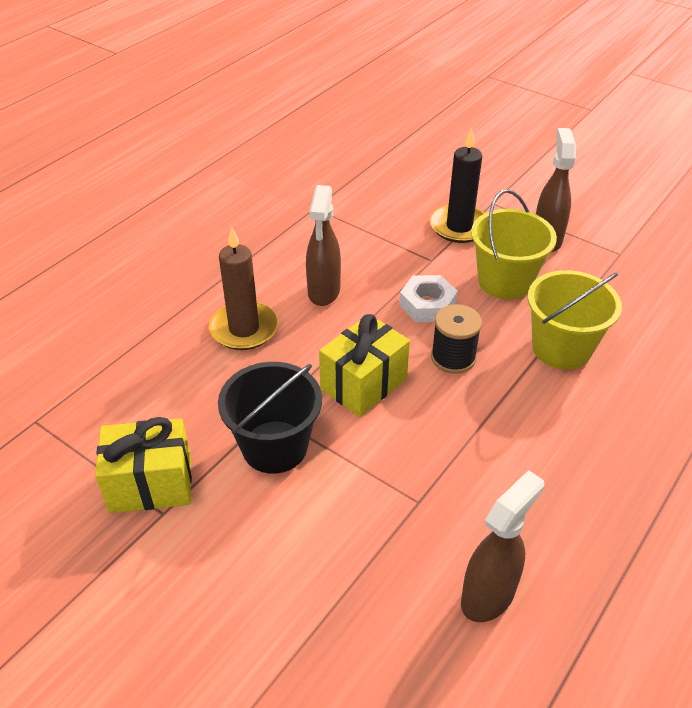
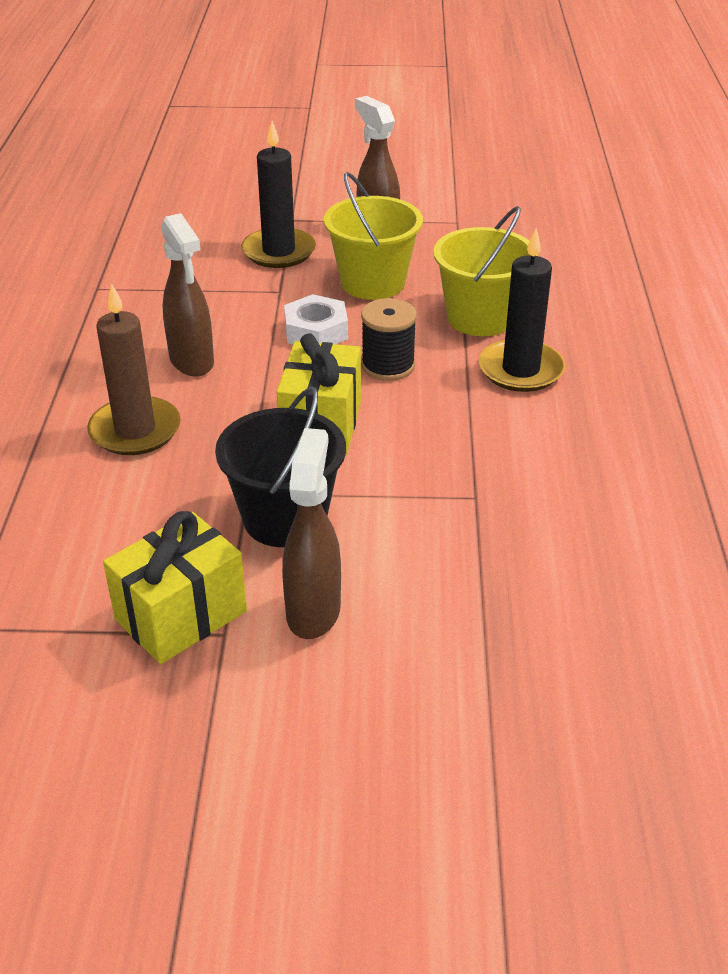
camera: 35 degrees left, 5 degrees down
(488, 596) = (609, 537): brown spray bottle -> brown spray bottle (313, 611)
(552, 409) = (520, 370): none -> black candle

